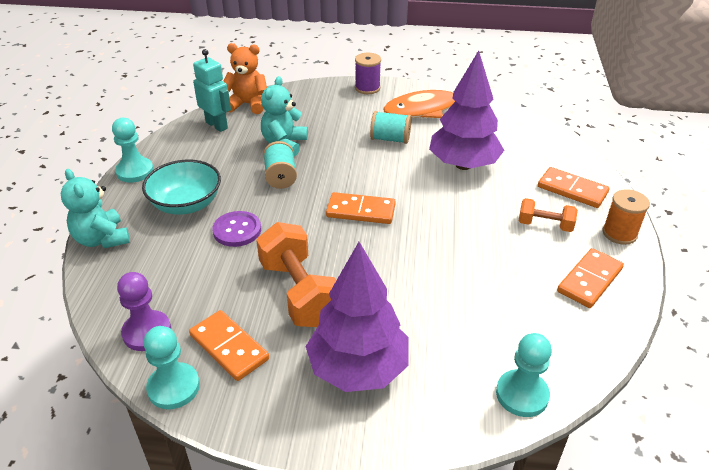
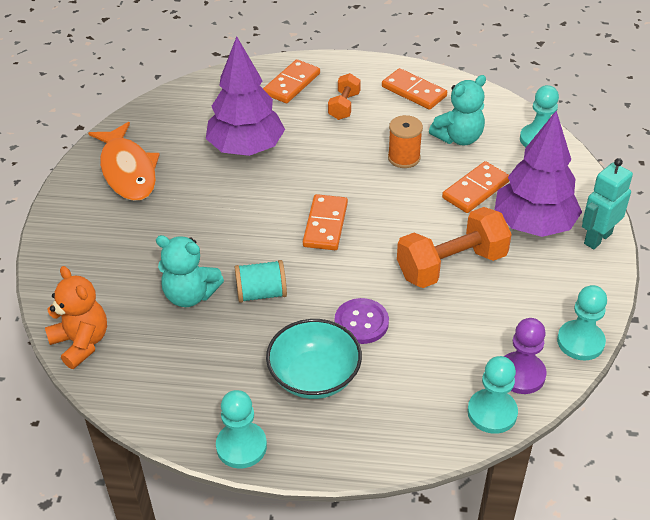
camera: 90 degrees left, 5 degrees up
(102, 239) = (384, 449): turquoise teddy bear -> turquoise teddy bear (458, 138)
(111, 307) = (492, 412): none -> turquoise pawn
(217, 125) = (133, 371): turquoise robot -> turquoise robot (597, 238)
(229, 347) = (527, 309): orange domino -> orange domino (475, 189)
(248, 104) = (81, 342): orange teddy bear -> orange teddy bear turned 135 degrees clockwise
(367, 88) = (63, 221): purple spool -> none
(390, 139) = (190, 201): turquoise spool -> none
(619, 233) = (354, 67): orange spool -> orange spool (404, 158)

